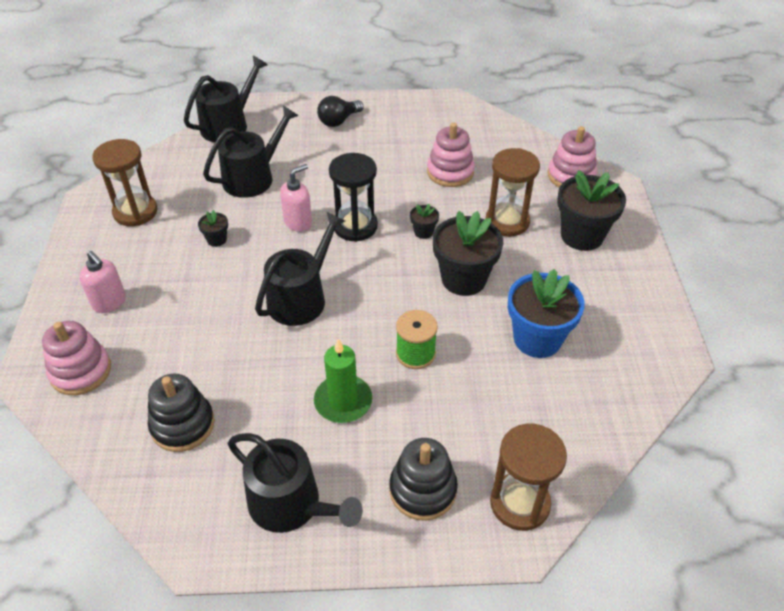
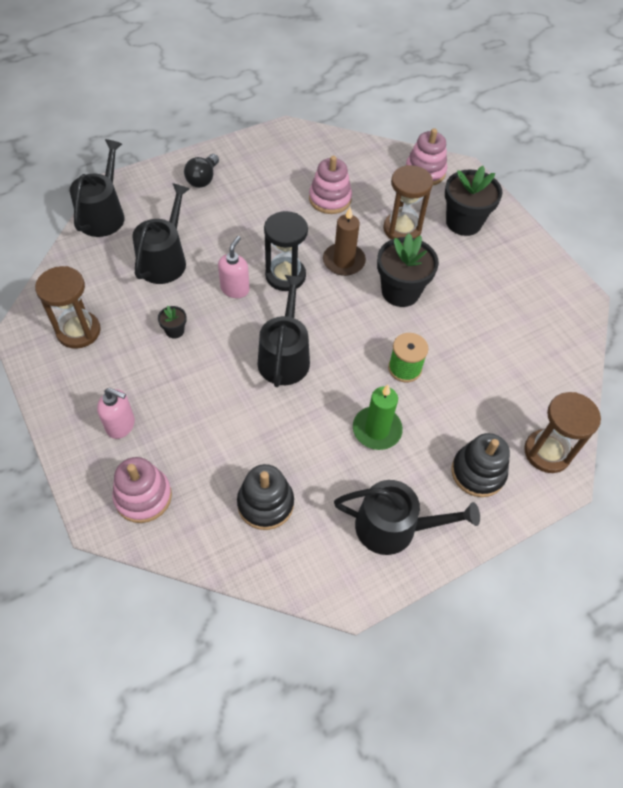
camera: 30 degrees left, 10 degrees up
(423, 232) = (343, 261): black flower pot -> brown candle
(537, 339) = (483, 321): blue flower pot -> none

